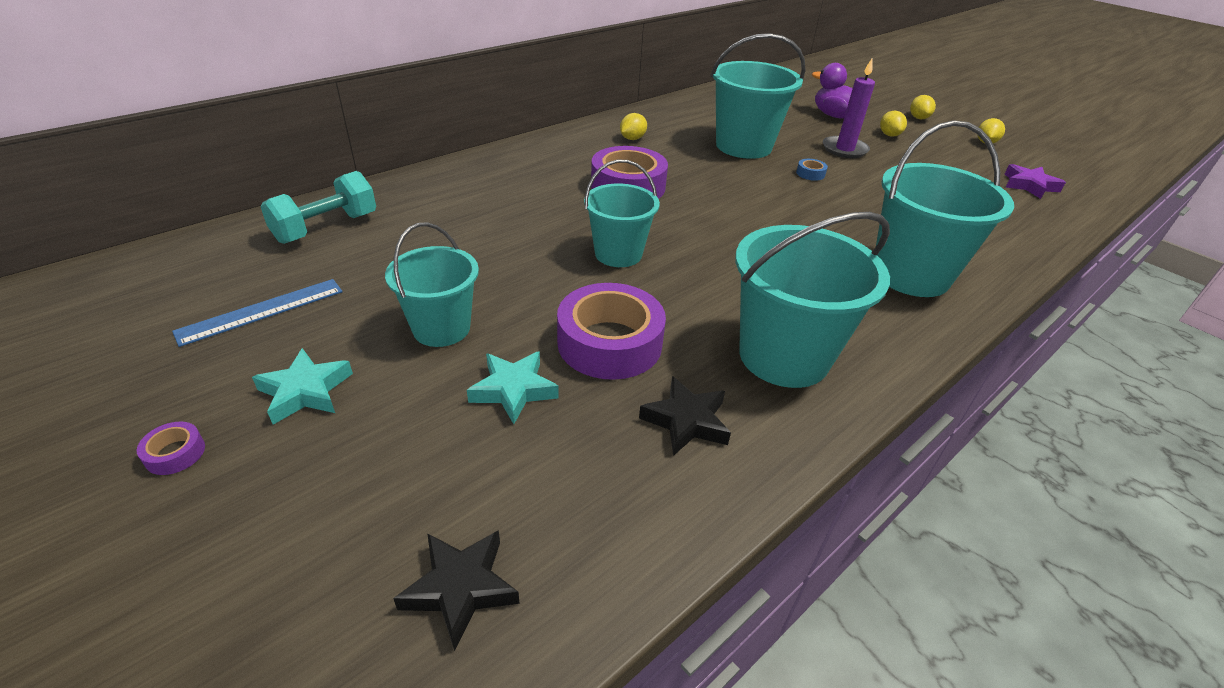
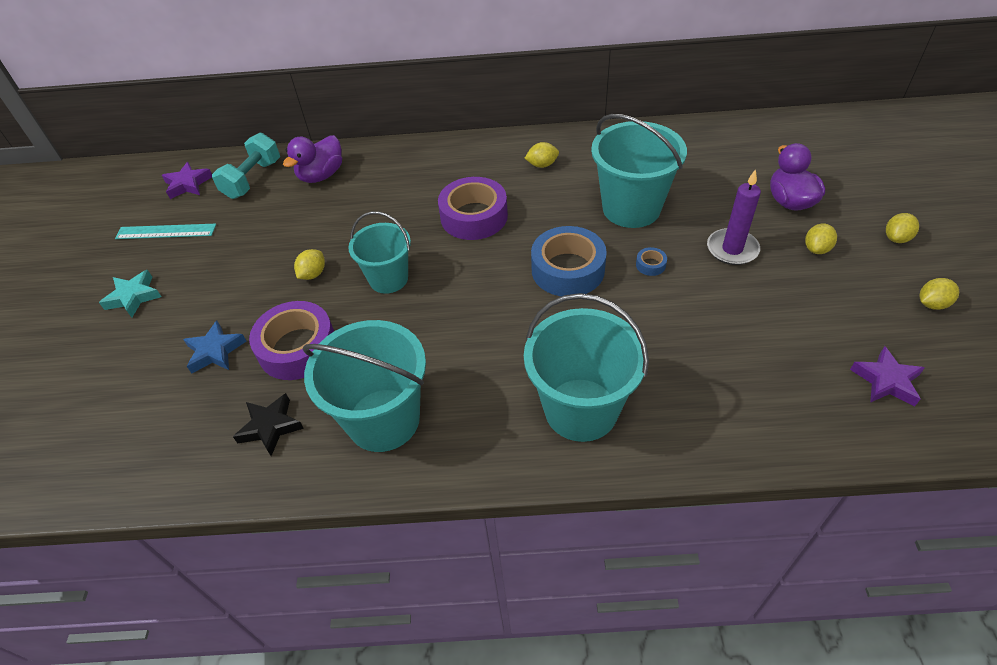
camera: 45 degrees right, 10 degrees up
(175, 453) = (60, 304): purple tape -> none
(230, 258) = (188, 184): none -> purple star
(261, 311) = (166, 232): blue ruler -> turquoise ruler
(326, 228) = (252, 179): turquoise dumbbell -> turquoise dumbbell turned 60 degrees counterclockwise
(416, 201) = (321, 175): none -> purple duck
(441, 328) = (228, 288): turquoise bucket -> none
(460, 588) = (80, 446): black star -> none
(514, 390) = (215, 351): turquoise star -> blue star
(531, 279) = (313, 274): none -> yellow lemon
(759, 195) = (568, 269): none -> blue tape

